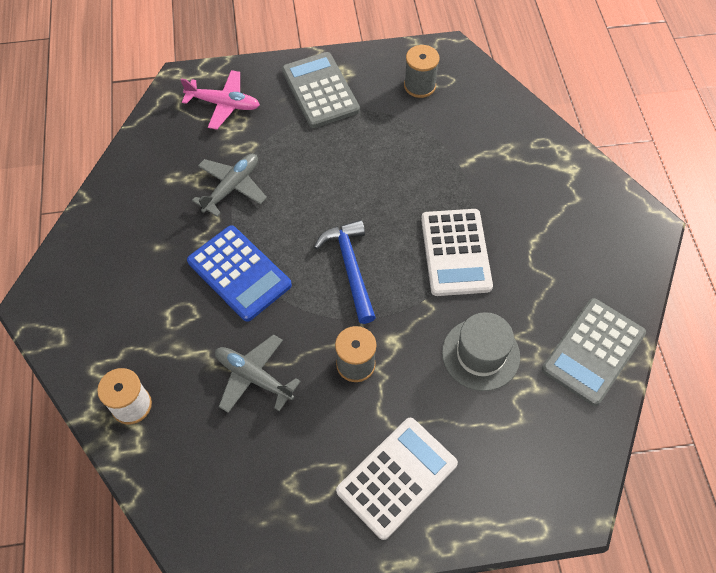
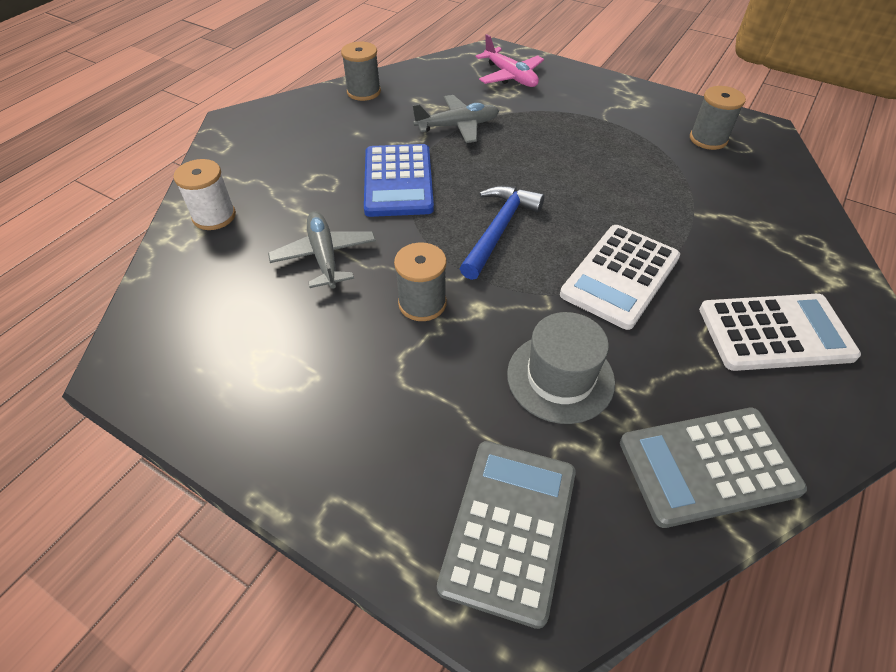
camera: 40 degrees right, 10 degrees down
(117, 198) = (364, 92): none -> grey spool
(320, 90) = (604, 102): grey calculator -> grey calculator (509, 528)
(397, 477) = (355, 424): white calculator -> white calculator (775, 332)

